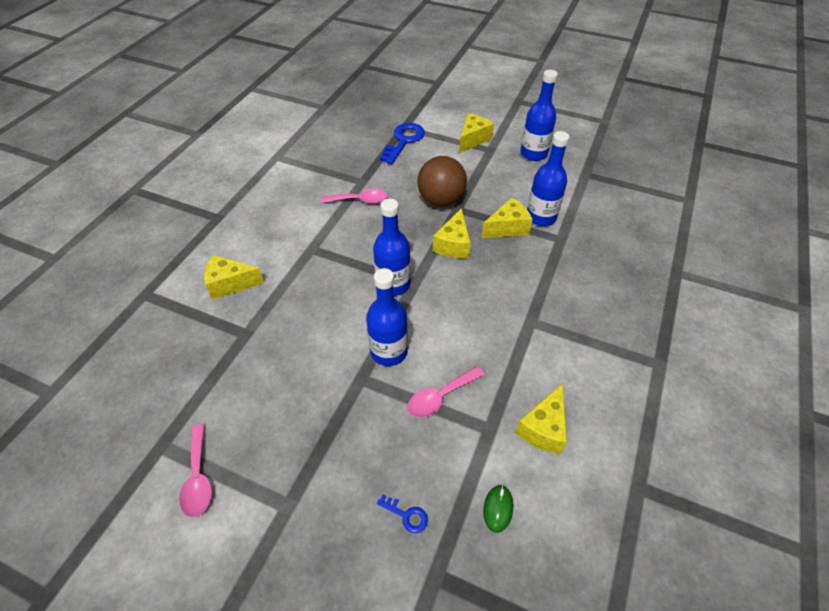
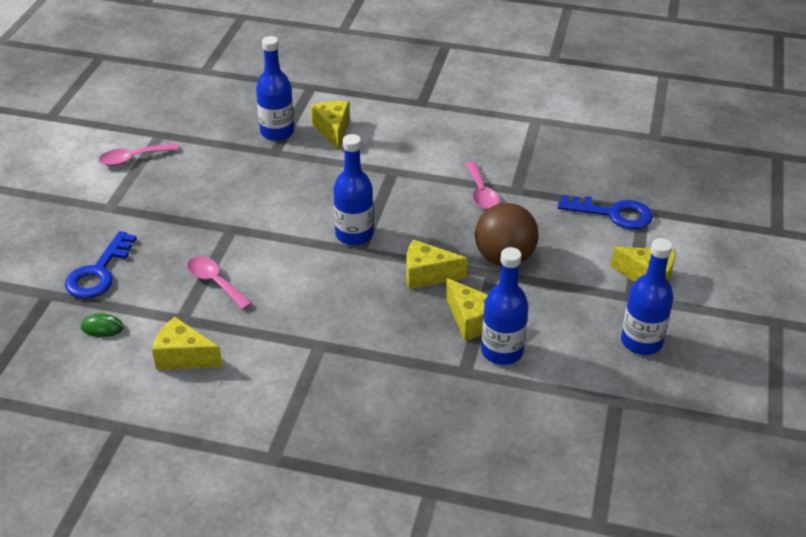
camera: 80 degrees right, 10 degrees down
(389, 351) = (265, 242): blue bottle -> blue bottle (277, 132)
(406, 515) = (98, 273): blue key -> blue key, size x2.13

